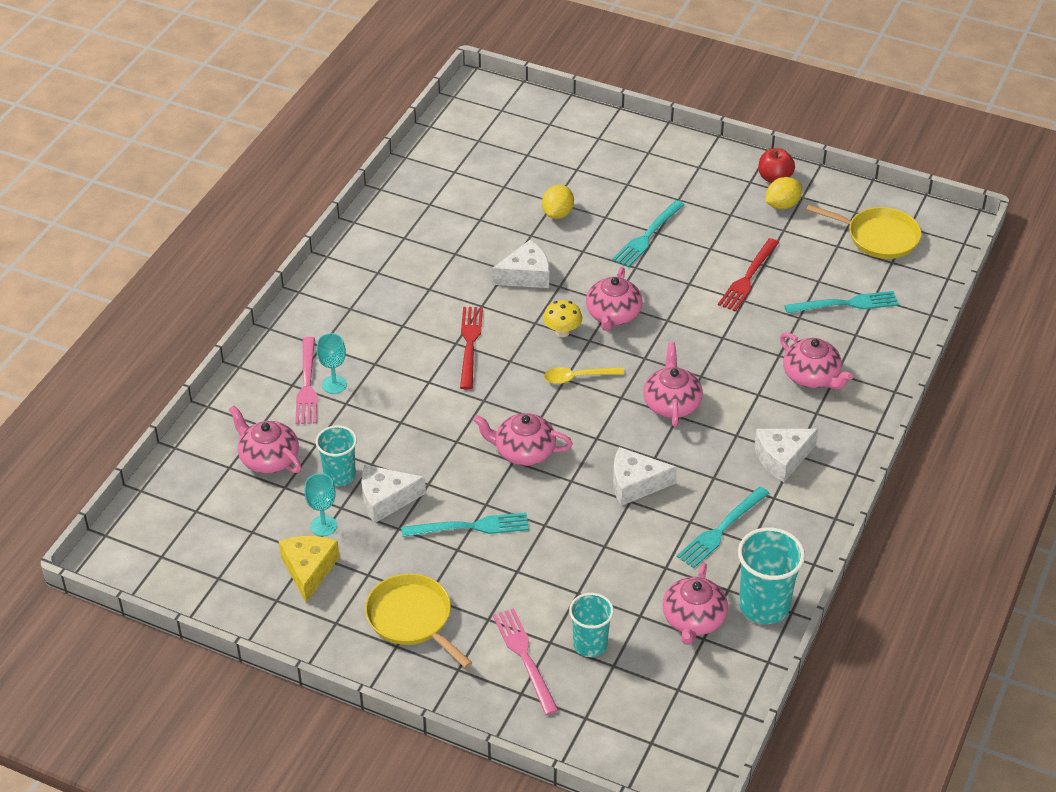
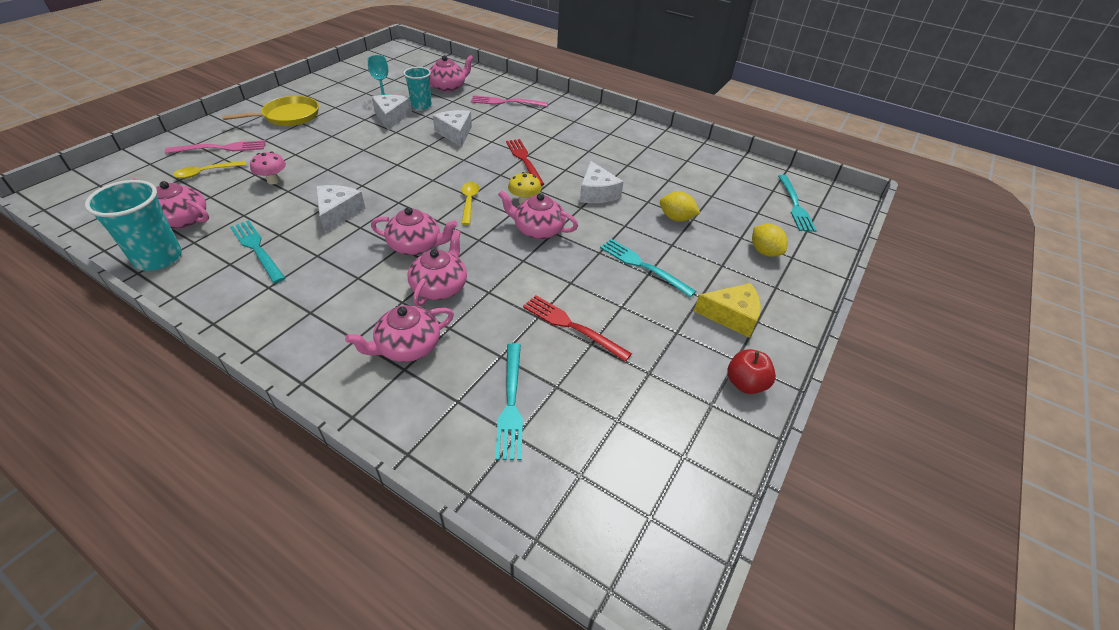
camera: 95 degrees right, 0 degrees up
(309, 570) = (352, 91): yellow cheese -> yellow cheese (731, 316)
(334, 384) = (502, 110): turquoise goblet -> none
(470, 344) = (524, 160): red fork -> red fork turned 120 degrees counterclockwise
(471, 527) = (347, 142): turquoise fork -> turquoise fork (795, 205)
(523, 451) = (403, 169): pink teapot -> pink teapot (440, 287)
(588, 568) = (273, 181): none -> pink mushroom
(590, 645) = (206, 173): turquoise cup -> yellow spoon
(782, 205) = (694, 380): yellow lemon -> yellow lemon (764, 252)
(782, 458) = (311, 301): white cheese -> white cheese (455, 133)
(879, 237) = (630, 471): yellow pan -> none

